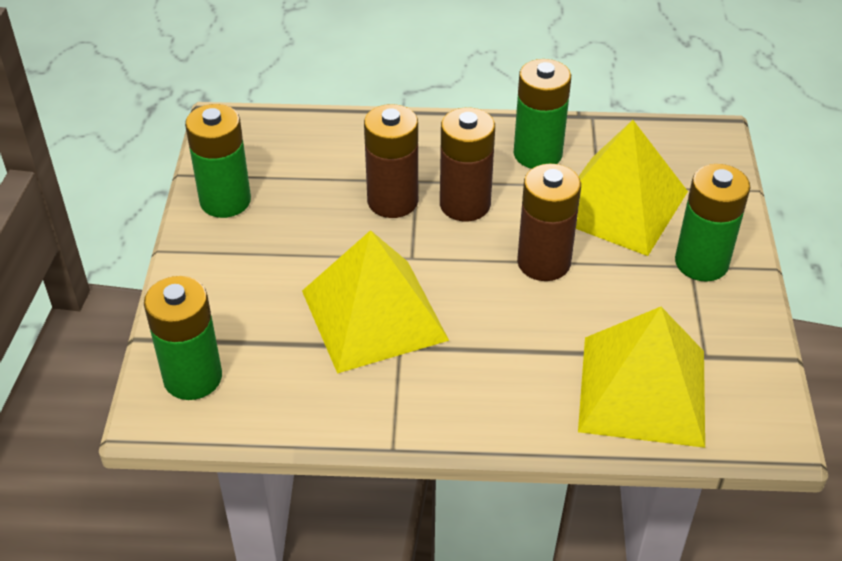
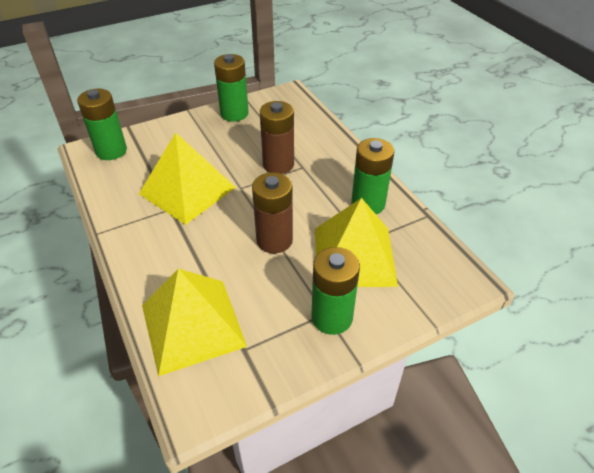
camera: 60 degrees right, 0 degrees up
(465, 204) = (298, 191): brown battery -> none

